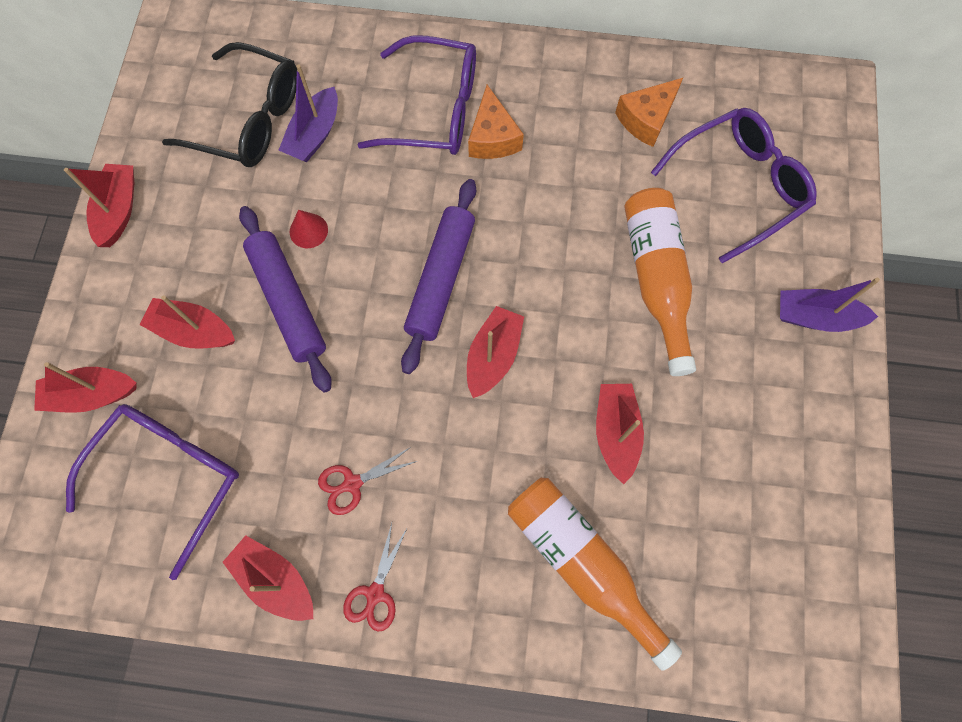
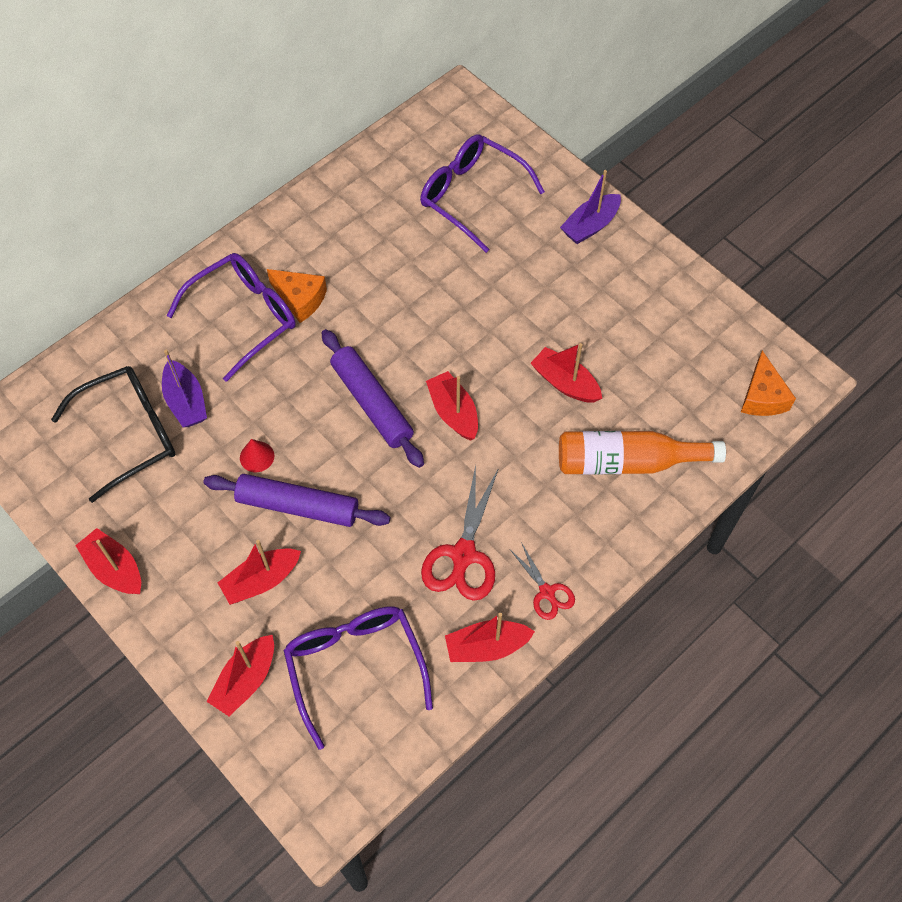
camera: 50 degrees left, 10 degrees down
(352, 483) = (463, 555): red scissors -> red scissors, size x1.75
(646, 119) = (376, 206): orange cheese -> orange cheese (762, 396)
(656, 280) = (489, 286): orange bottle -> none
(739, 186) = (471, 195): purple glasses -> purple glasses turned 60 degrees counterclockwise

